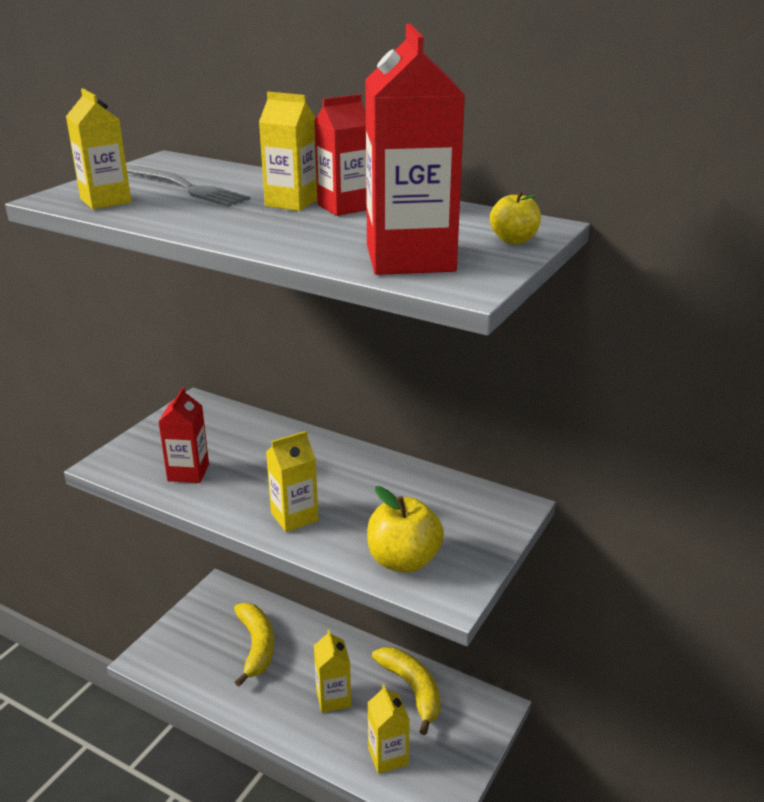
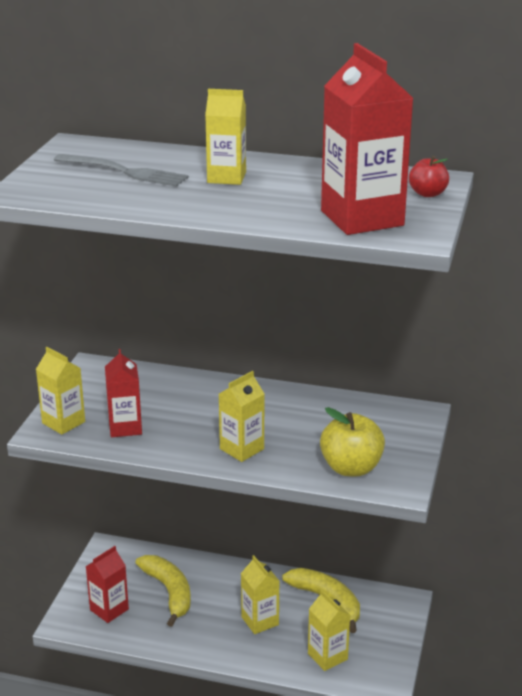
camera: 15 degrees left, 0 degrees up
(105, 201) = (65, 191): yellow carton -> yellow carton (63, 422)
(344, 207) = (273, 177): red carton -> red carton (109, 609)
(514, 240) = (428, 194): yellow apple -> red apple

